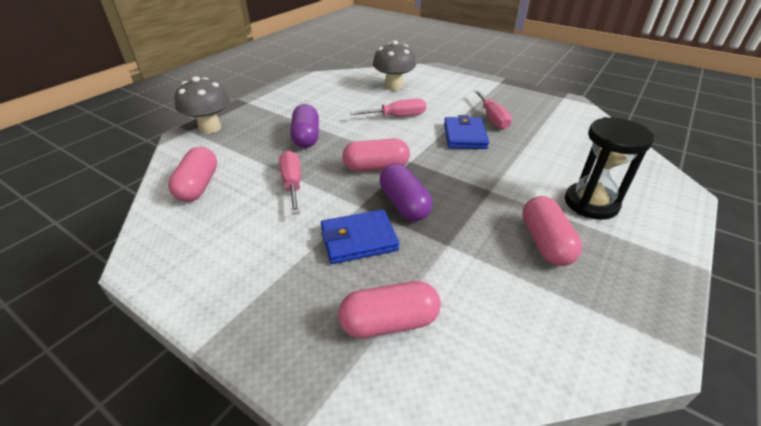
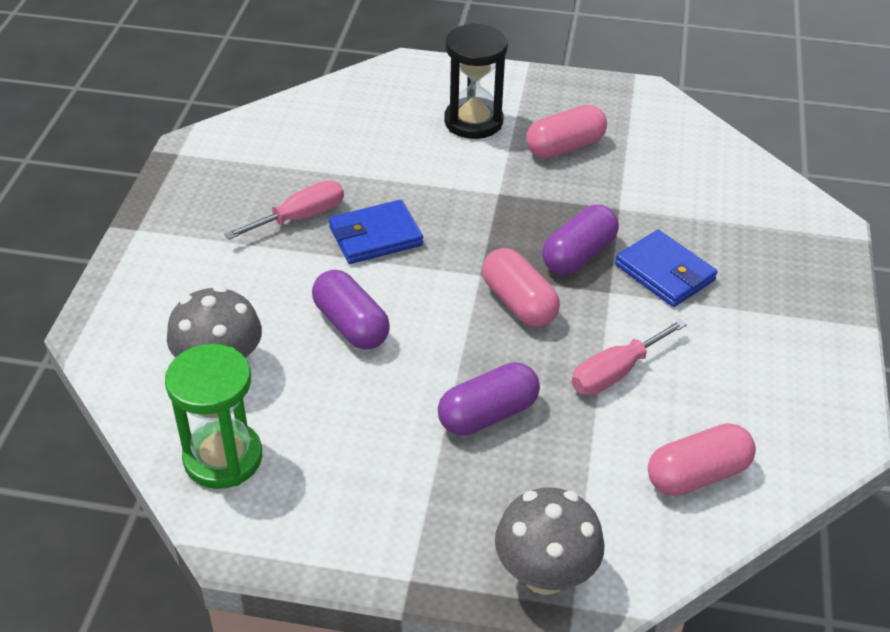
camera: 115 degrees left, 5 degrees up
(344, 81) = (223, 458): none -> green hourglass
(389, 322) = (742, 222): pink capsule -> none
(397, 116) = (351, 325): pink screwdriver -> purple capsule

